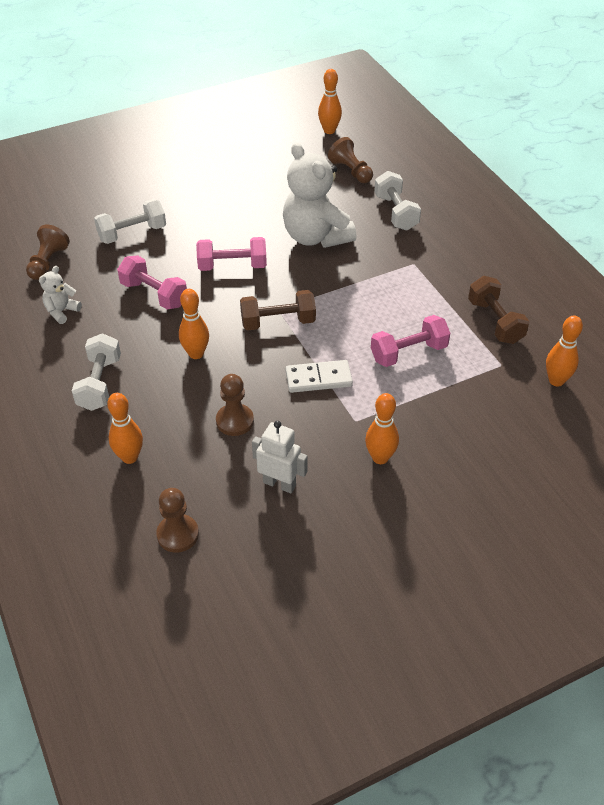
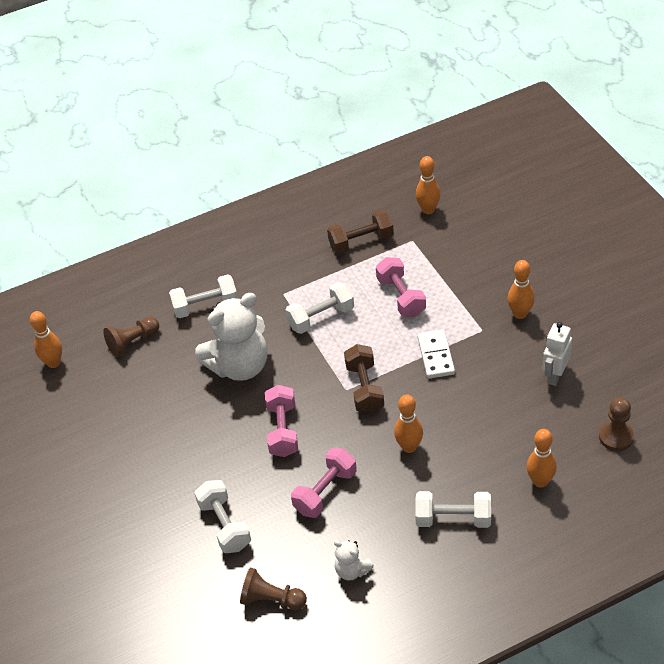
camera: 85 degrees left, 0 degrees up
(235, 421) = (490, 410): brown pawn -> none
(378, 291) = (321, 318): none -> white dumbbell

